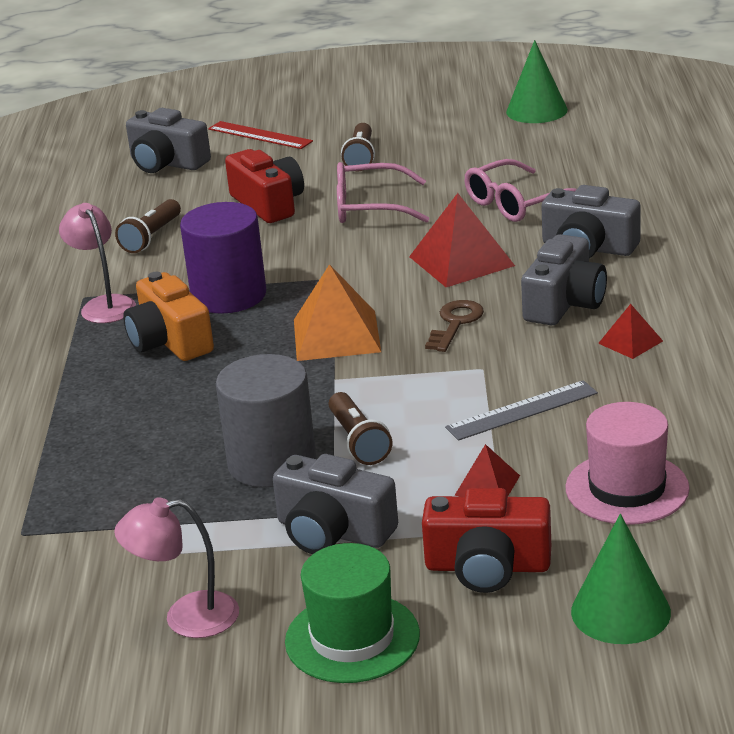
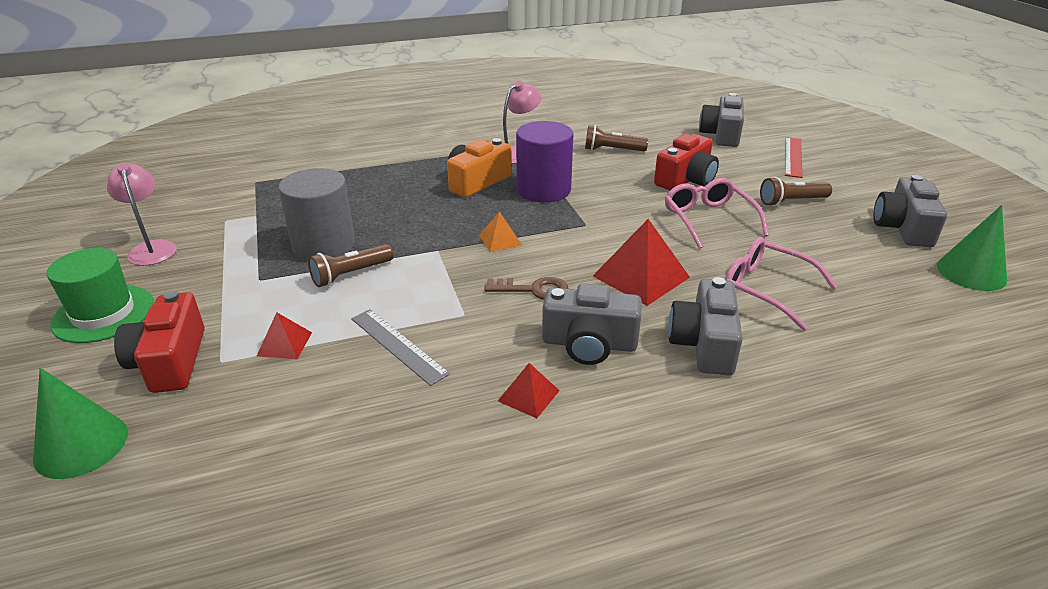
camera: 70 degrees right, 5 degrees up
(333, 532) = (234, 284): grey camera -> grey camera (903, 228)
(336, 335) = (500, 240): orange pyramid -> orange pyramid, size x0.53
(627, 488) = (269, 425): pink hat -> none

